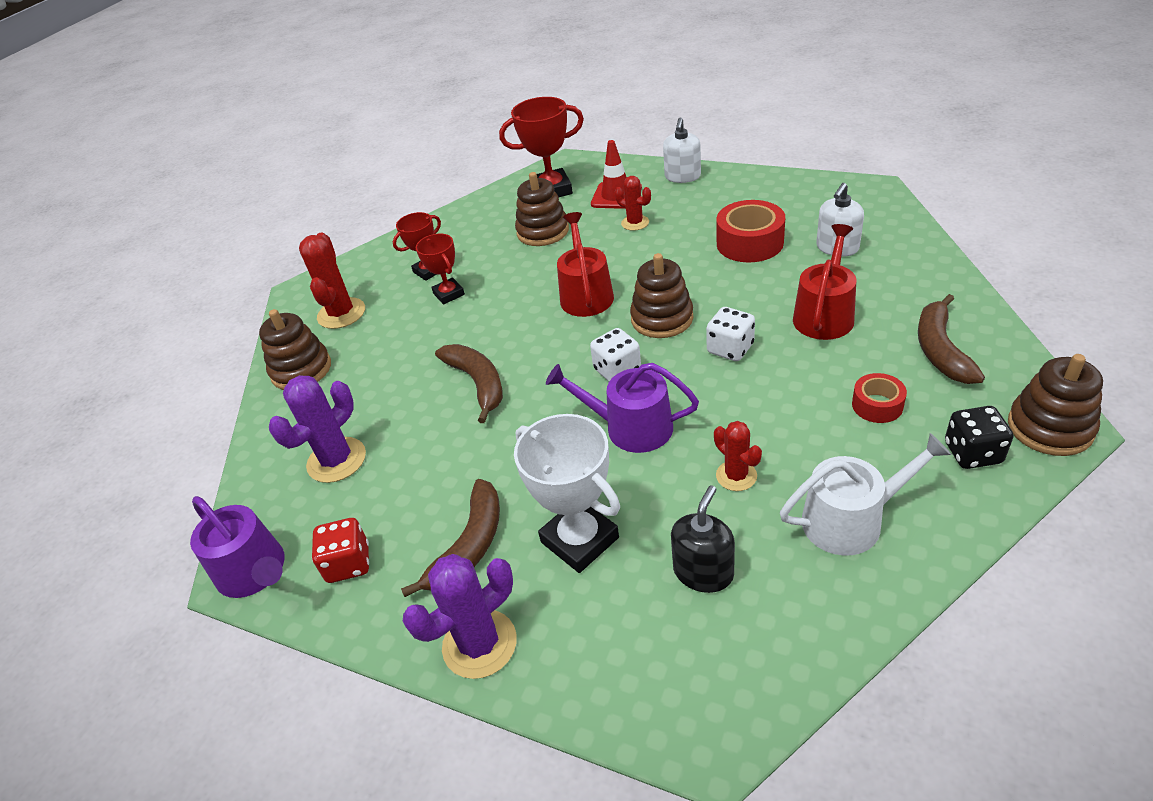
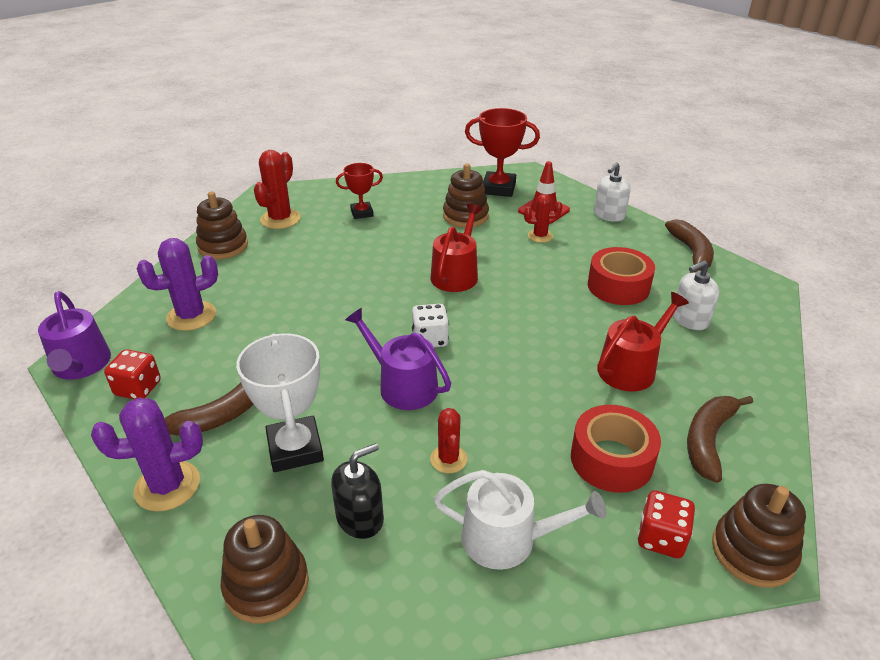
camera: 20 degrees right, 5 degrees down
(449, 294) = (361, 234): red trophy -> none
(478, 383) = (325, 305): brown banana -> brown banana (691, 252)
(635, 223) = (540, 236): red cactus -> red cactus turned 60 degrees counterclockwise
(662, 318) = (497, 315): brown stacking toy -> brown stacking toy (266, 584)
(730, 349) = (530, 361): white dice -> none
(877, 405) = (611, 459): red tape -> red tape, size x1.74
(972, 453) = (661, 538): black dice -> red dice

